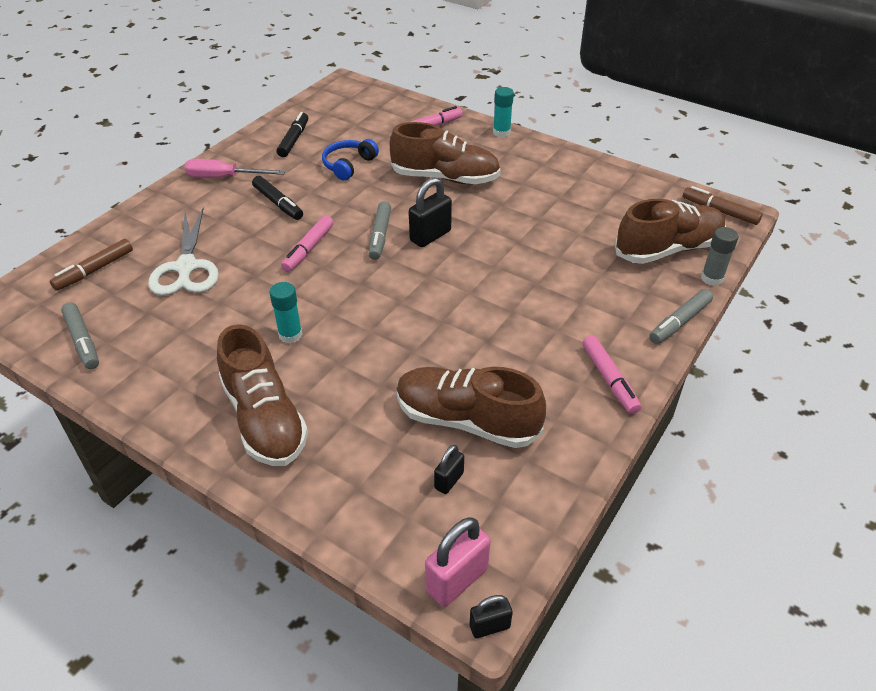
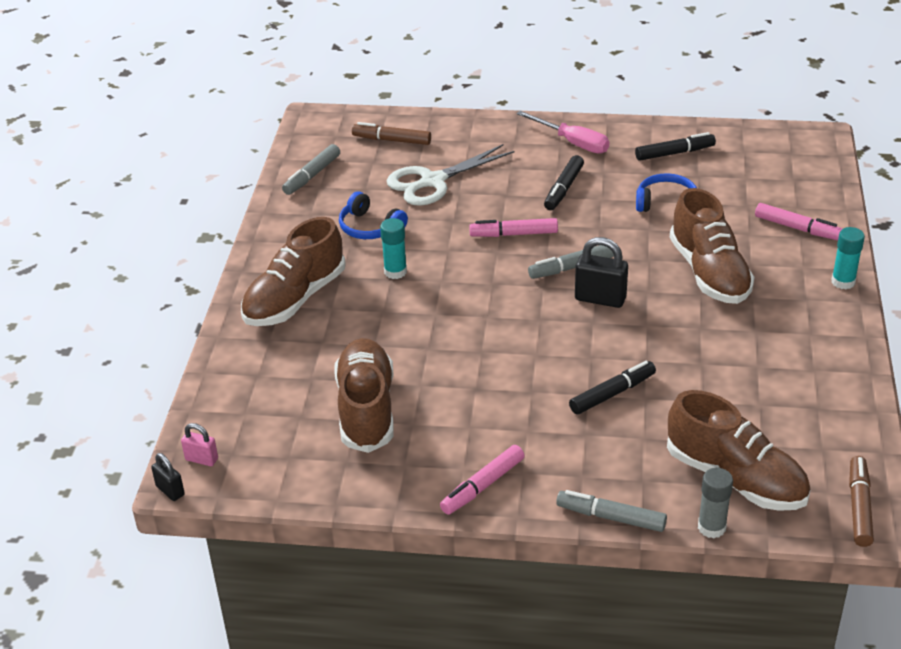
camera: 65 degrees right, 5 degrees down
(209, 329) = (370, 227): none -> blue headphones
(224, 178) = (572, 142): pink screwdriver -> pink screwdriver turned 150 degrees clockwise
(449, 481) = (294, 422): black padlock -> none
(457, 580) = (201, 459): pink padlock -> pink padlock, size x0.58
(544, 271) = (612, 394): none -> black marker

